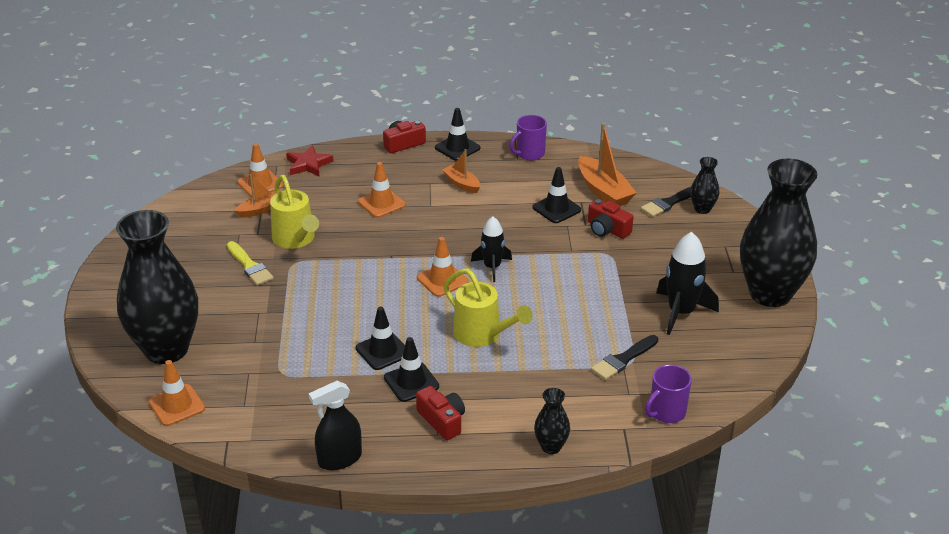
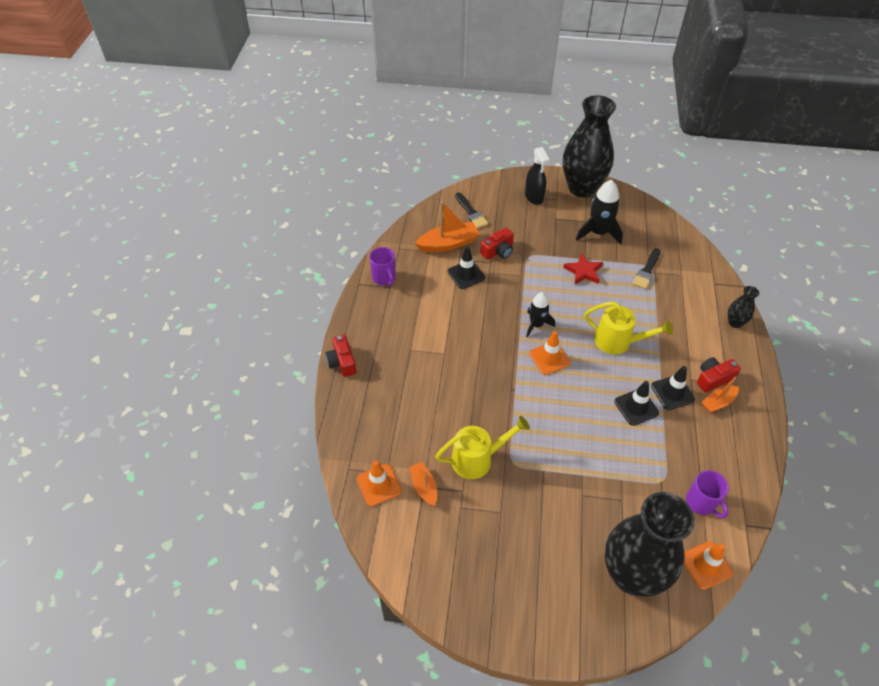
camera: 80 degrees left, 15 degrees up
(250, 266) = (513, 499): yellow brush -> none
(308, 164) = (355, 440): red star -> red star (583, 271)
(339, 459) = (759, 446): black spray bottle -> black spray bottle (534, 197)
(381, 203) = (434, 388): orange traffic cone -> none
(457, 148) = (361, 324): black traffic cone -> none
(462, 184) = (417, 328): orange boat -> orange boat (718, 402)
(483, 335) = (618, 342): yellow watering can -> yellow watering can turned 60 degrees clockwise
(623, 359) = (647, 271): black brush -> black brush turned 60 degrees clockwise
(666, 412) = (698, 260): purple mug -> purple mug (701, 503)
(702, 209) = (482, 198): black vase -> none

